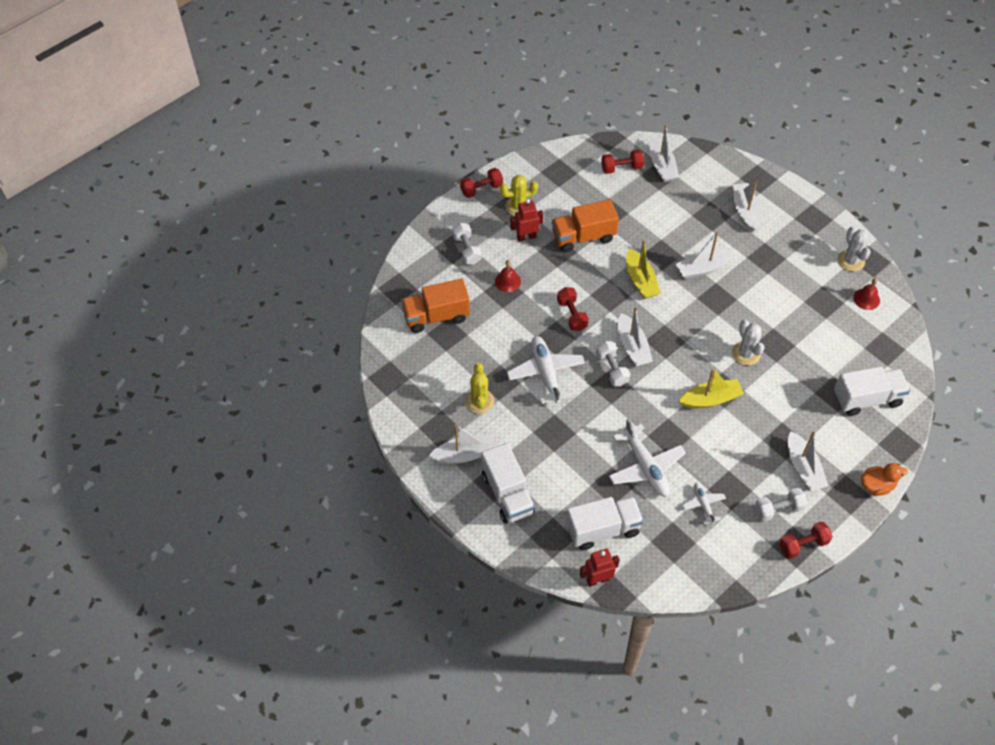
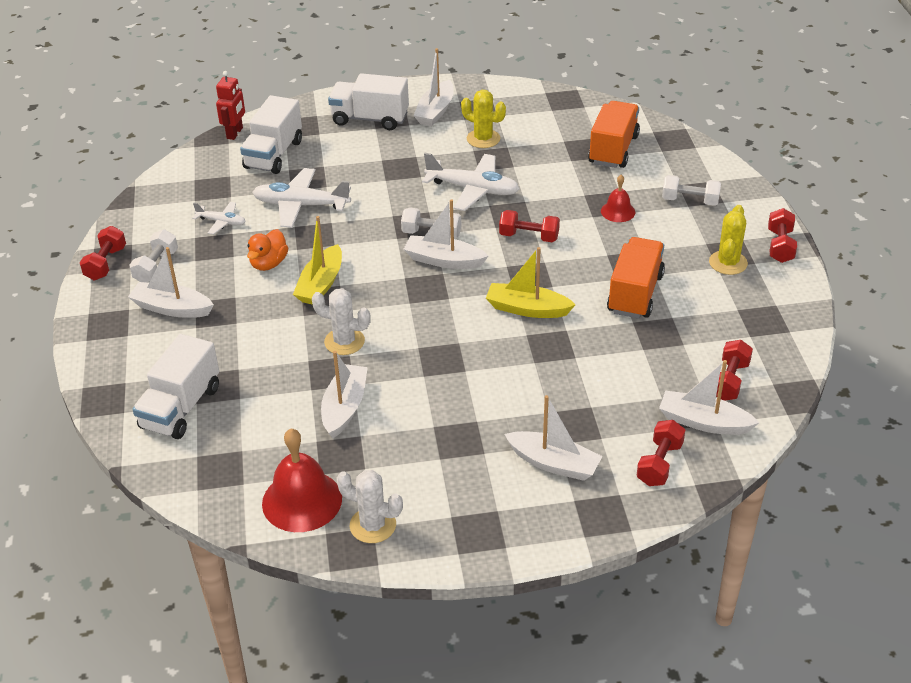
camera: 125 degrees right, 15 degrees down
(526, 237) = (673, 250): red robot -> none
(702, 269) = (496, 370): white boat -> white boat (344, 407)
(706, 171) = (659, 463): none -> red dumbbell
(866, 299) = (302, 500): red bell -> red bell, size x1.84
(877, 486) = (88, 350): orange duck -> orange duck (269, 263)

